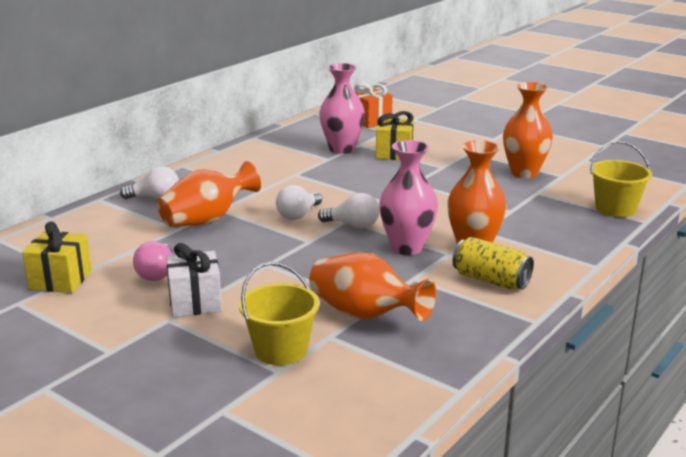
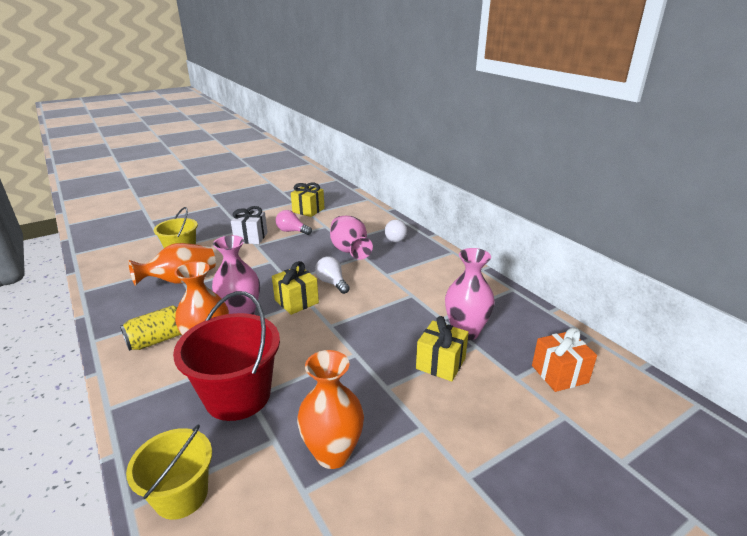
camera: 110 degrees right, 5 degrees up
(207, 220) = (349, 251): orange vase -> pink vase
(353, 225) = (296, 301): white light bulb -> yellow gift
(514, 216) = (238, 396): none -> red bucket

